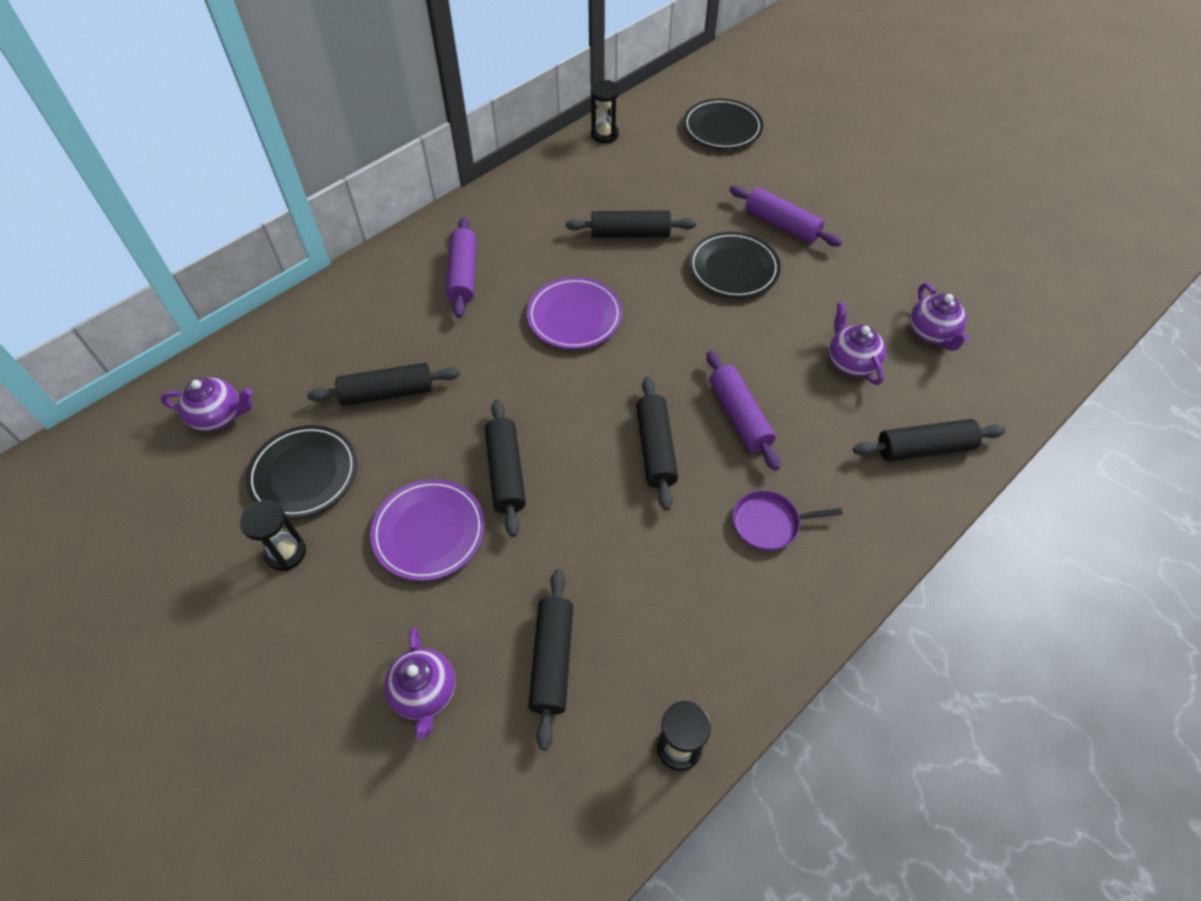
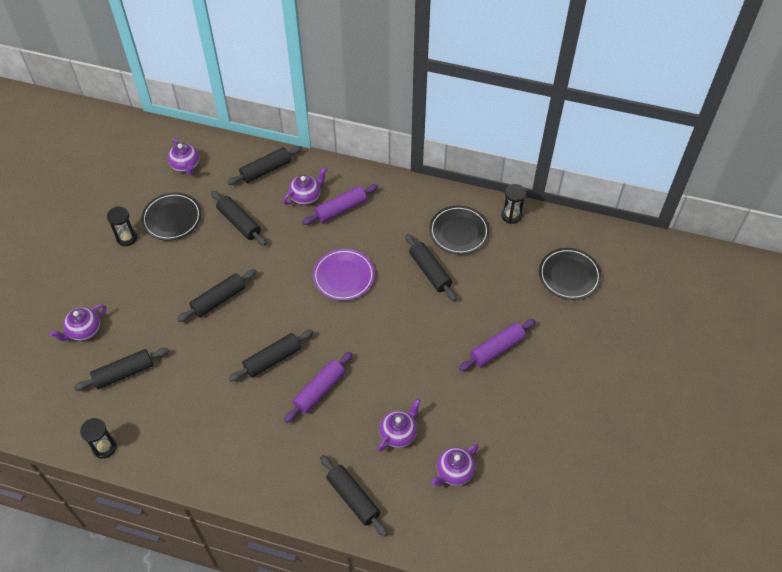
camera: 60 degrees right, 0 degrees up
(322, 325) = (266, 170): none -> black rolling pin
(410, 301) = (306, 197): none -> purple teapot
(429, 532) = (167, 286): purple plate -> none
(733, 269) = (437, 338): black plate -> black plate (459, 232)
(769, 523) = (253, 435): purple pan -> none
(781, 225) = (496, 349): purple rolling pin -> purple rolling pin turned 45 degrees clockwise

